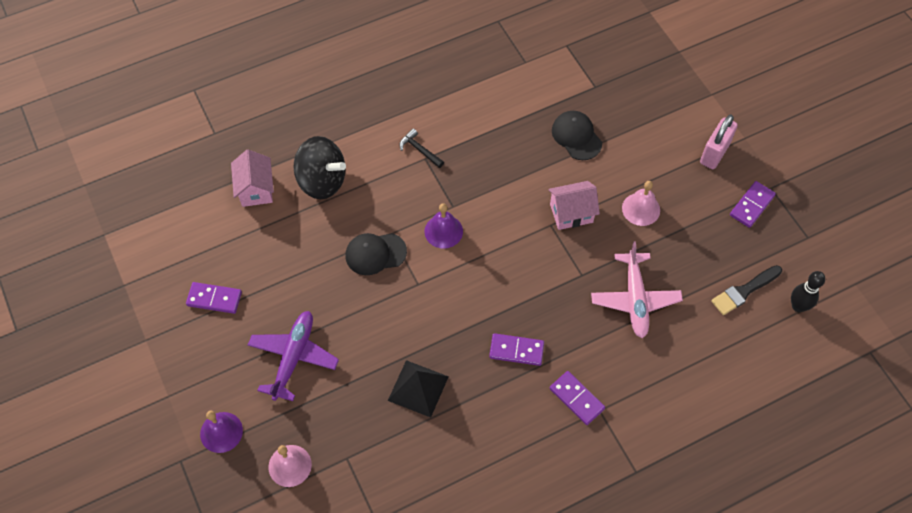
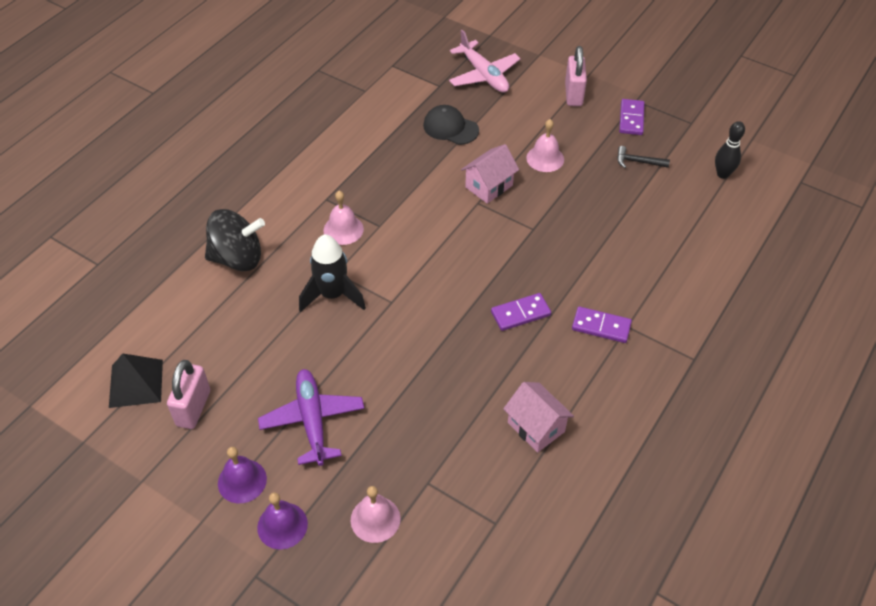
camera: 30 degrees left, 10 degrees down
(214, 299) = (193, 408): purple domino -> pink padlock
(256, 189) = (174, 293): pink house -> pink house (536, 427)
(375, 253) = (333, 295): black cap -> black rocket
(418, 388) = (453, 388): black pyramid -> black pyramid (136, 383)
(419, 150) = (316, 194): black hammer -> black hammer (638, 162)
(421, 195) = (343, 229): none -> pink bell
(443, 231) = (385, 249): purple bell -> purple bell (242, 481)
(635, 299) = (591, 227): pink plane -> pink plane (484, 75)
(744, 291) = (673, 182): black brush -> none

